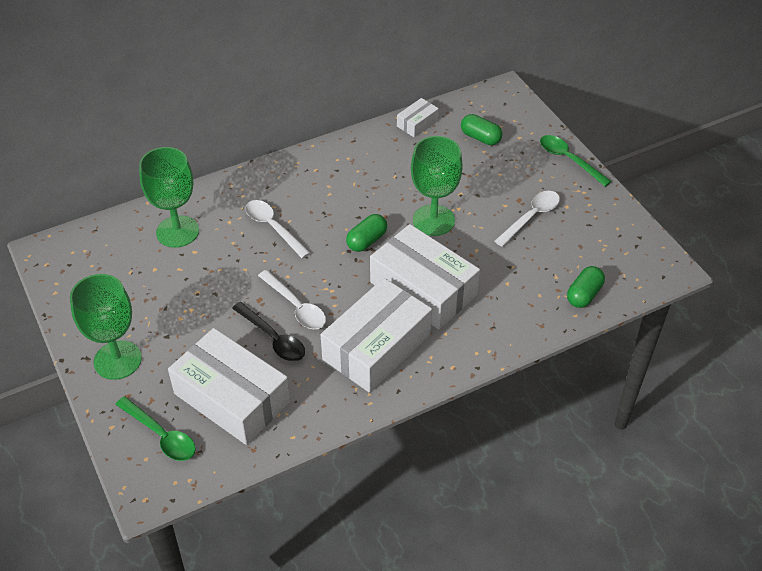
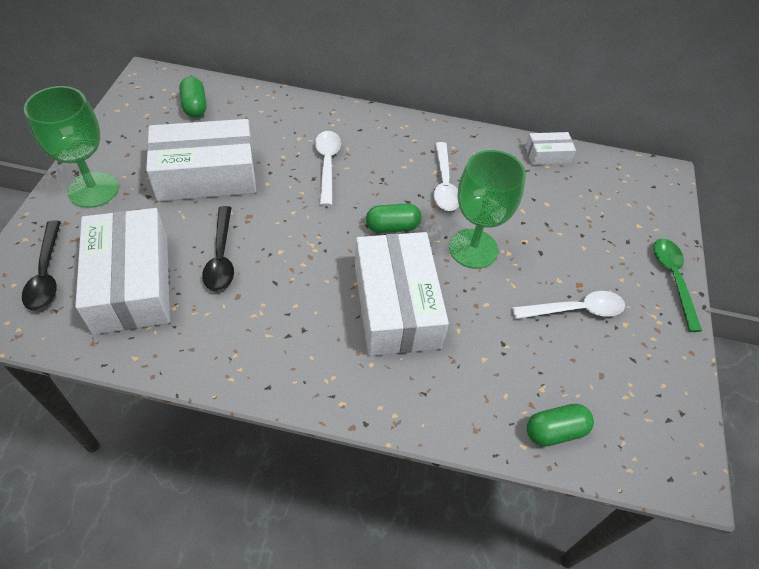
camera: 35 degrees right, 5 degrees up
(161, 435) = (46, 274): green spoon -> black spoon
(177, 231) = (252, 121): green goblet -> none
(296, 307) = (270, 243): white spoon -> white spoon (444, 184)
(377, 347) = (296, 329): white box -> white box (206, 175)
(480, 138) = (597, 202): green capsule -> green capsule (195, 106)

